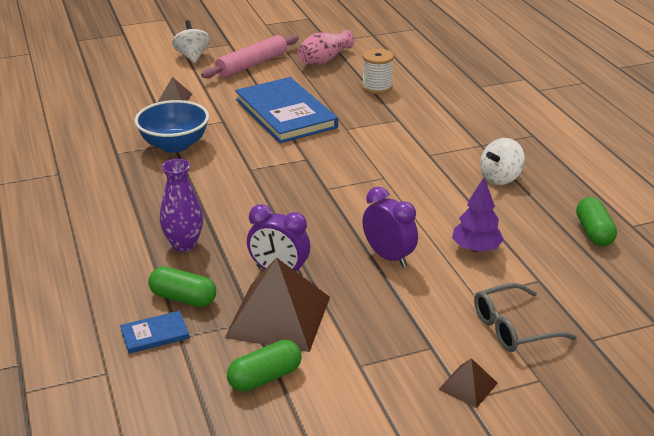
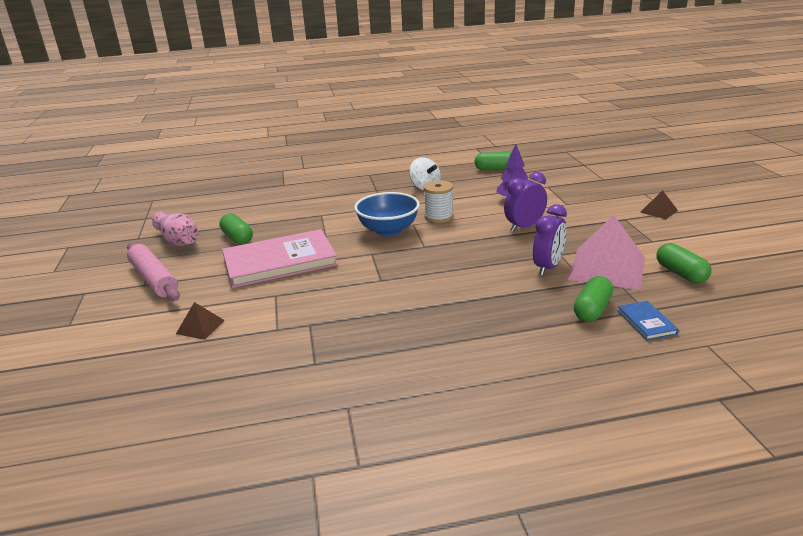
camera: 80 degrees left, 5 degrees down
(174, 145) = (314, 323): blue bowl -> blue bowl (388, 230)
(184, 245) = (509, 312): purple vase -> none
(192, 56) = (93, 317): white spinning top -> none
(278, 317) = (607, 268): brown pyramid -> pink pyramid
(285, 113) = (280, 262): blue book -> pink book
(334, 85) = (237, 238): none -> green capsule
(377, 87) = (257, 220): white spool -> white spool (439, 217)
(513, 328) = (598, 196): grey glasses -> none

